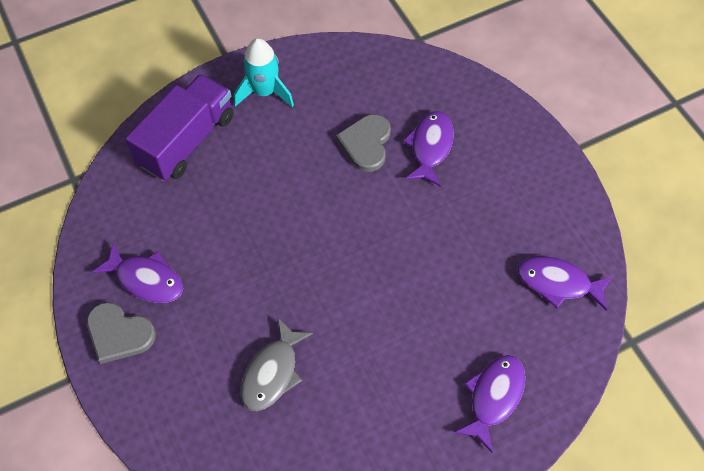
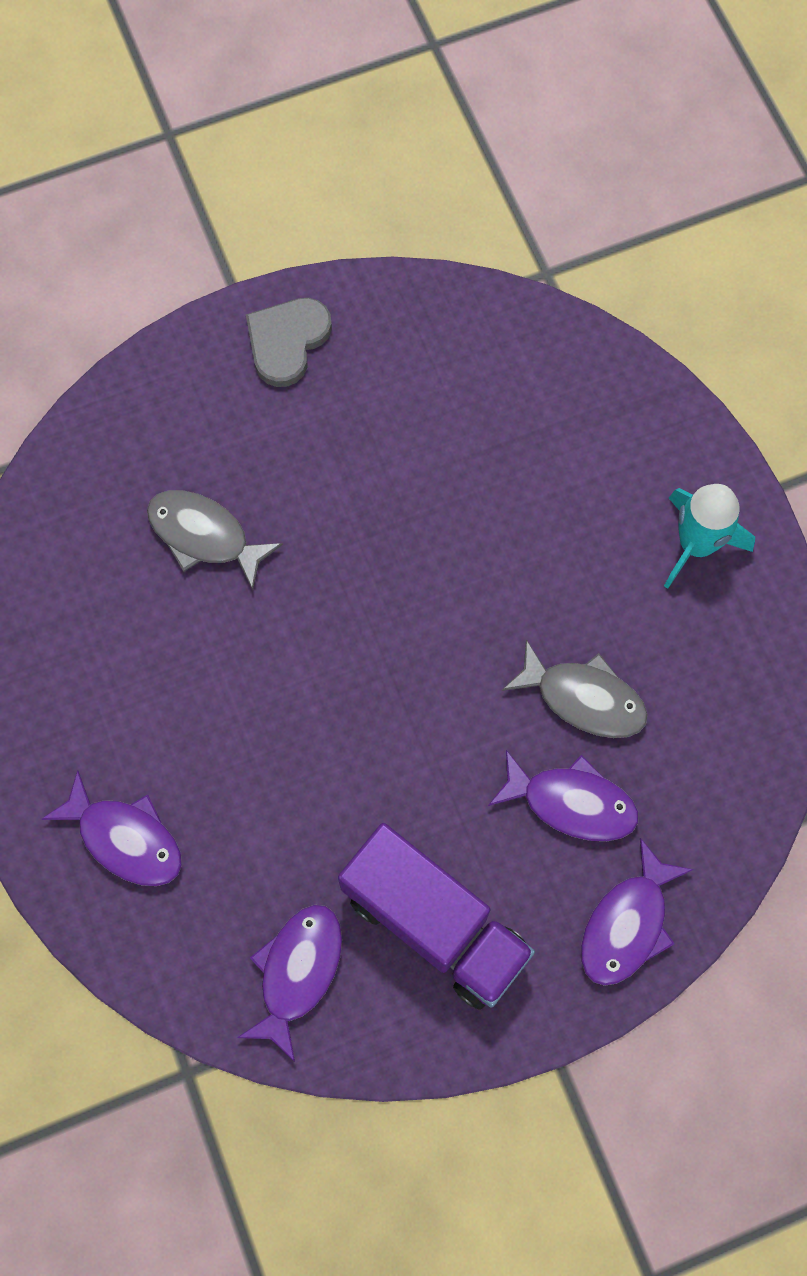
camera: 95 degrees right, 10 degrees up
(146, 279) = (367, 373): purple fish -> purple fish (627, 924)
(187, 141) = (604, 426): purple truck -> purple truck (435, 924)
(366, 144) = (583, 698): grey heart -> grey fish

